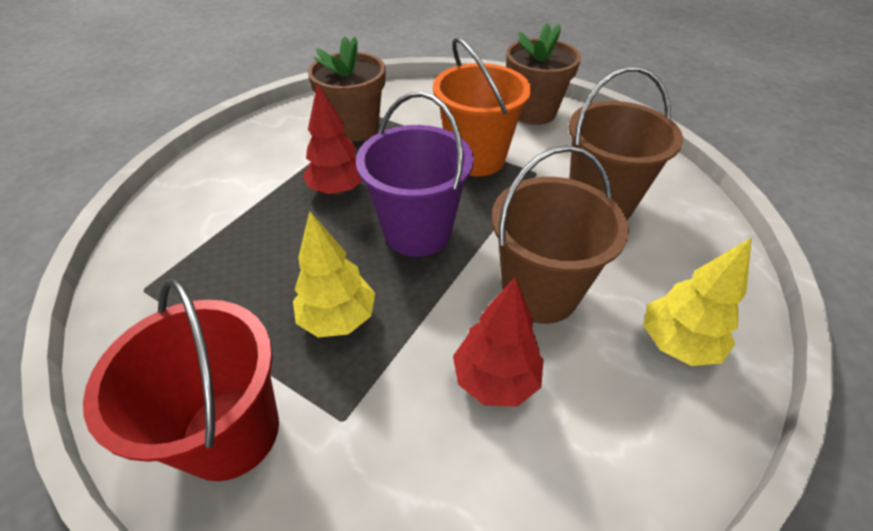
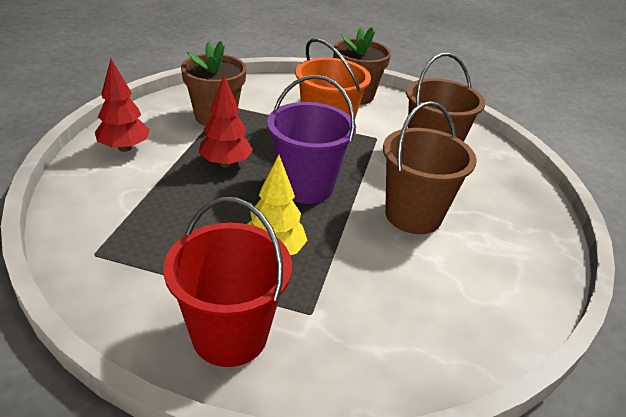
camera: 20 degrees left, 10 degrees down
(495, 379) = (406, 271): red tree -> red tree (124, 148)
(677, 344) = (513, 233): yellow tree -> none

